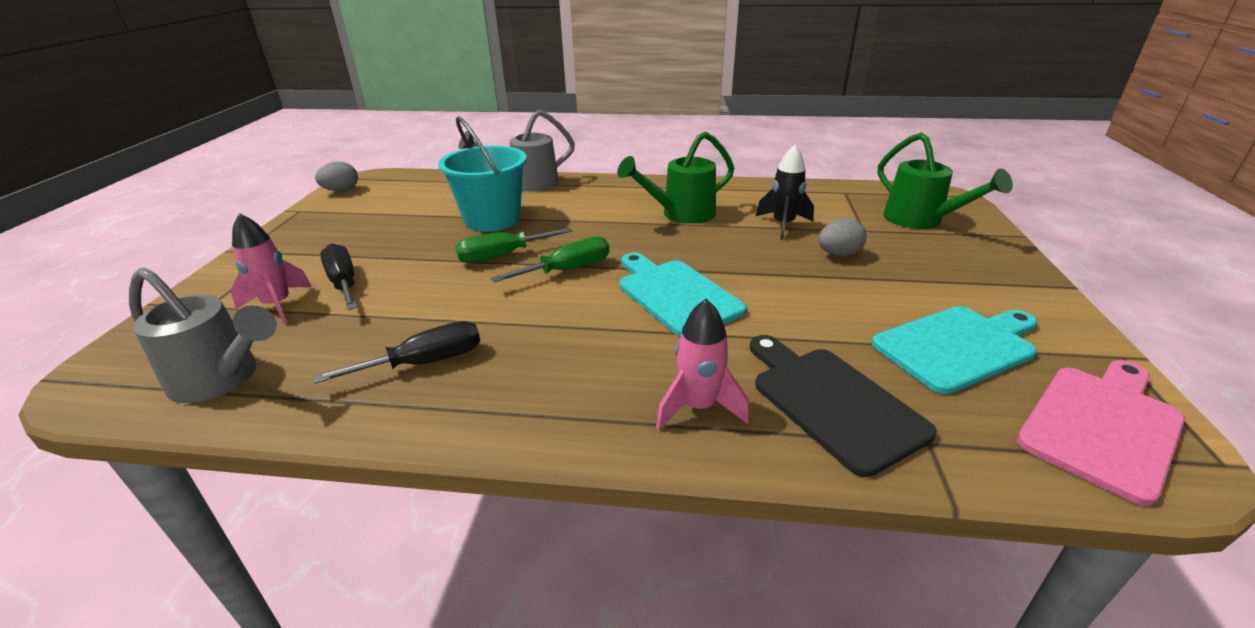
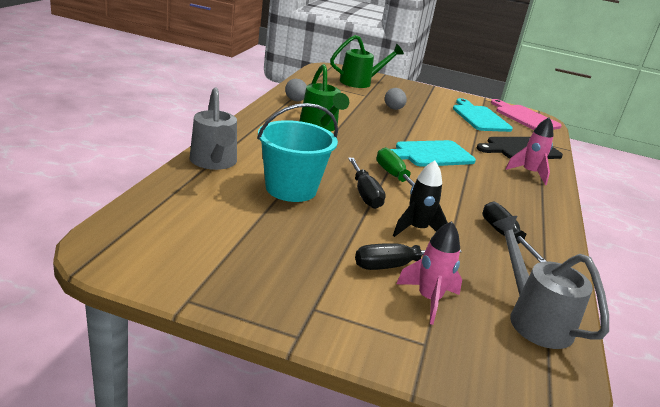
camera: 85 degrees left, 5 degrees down
(221, 379) = (533, 318): grey watering can -> grey watering can turned 60 degrees counterclockwise
(341, 190) = (136, 268): grey egg -> grey egg (295, 100)
(502, 256) = (365, 194): green screwdriver -> black screwdriver
(783, 225) = (351, 108): black rocket -> black rocket (417, 229)

